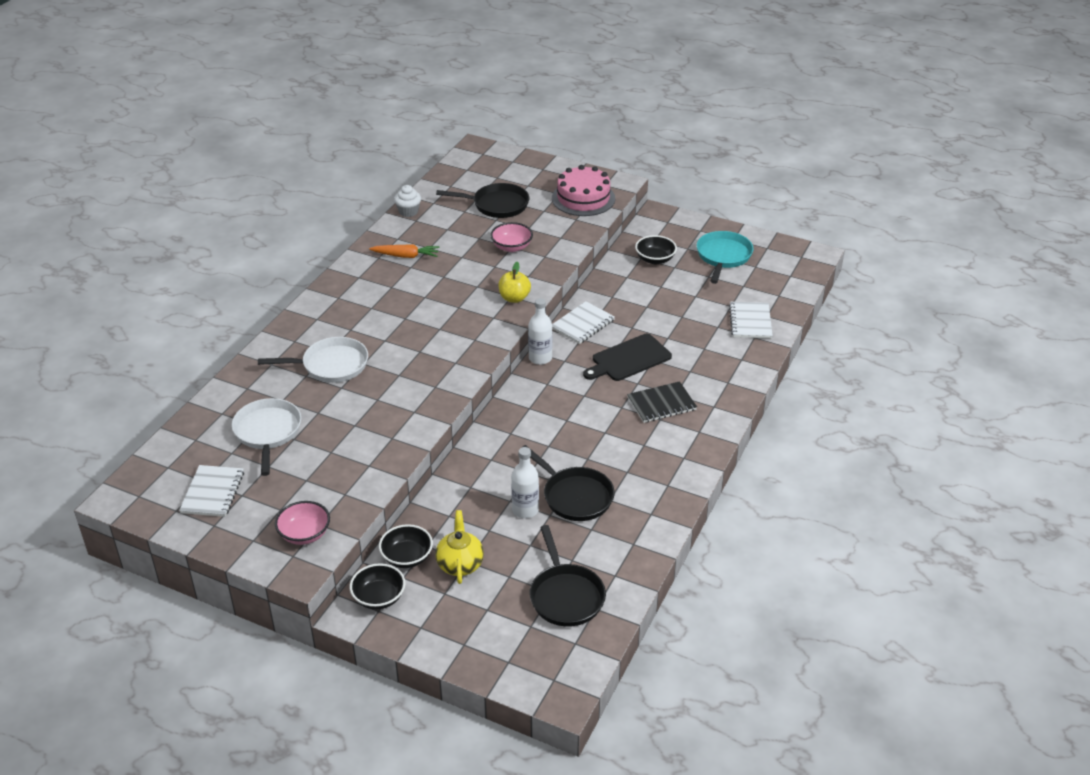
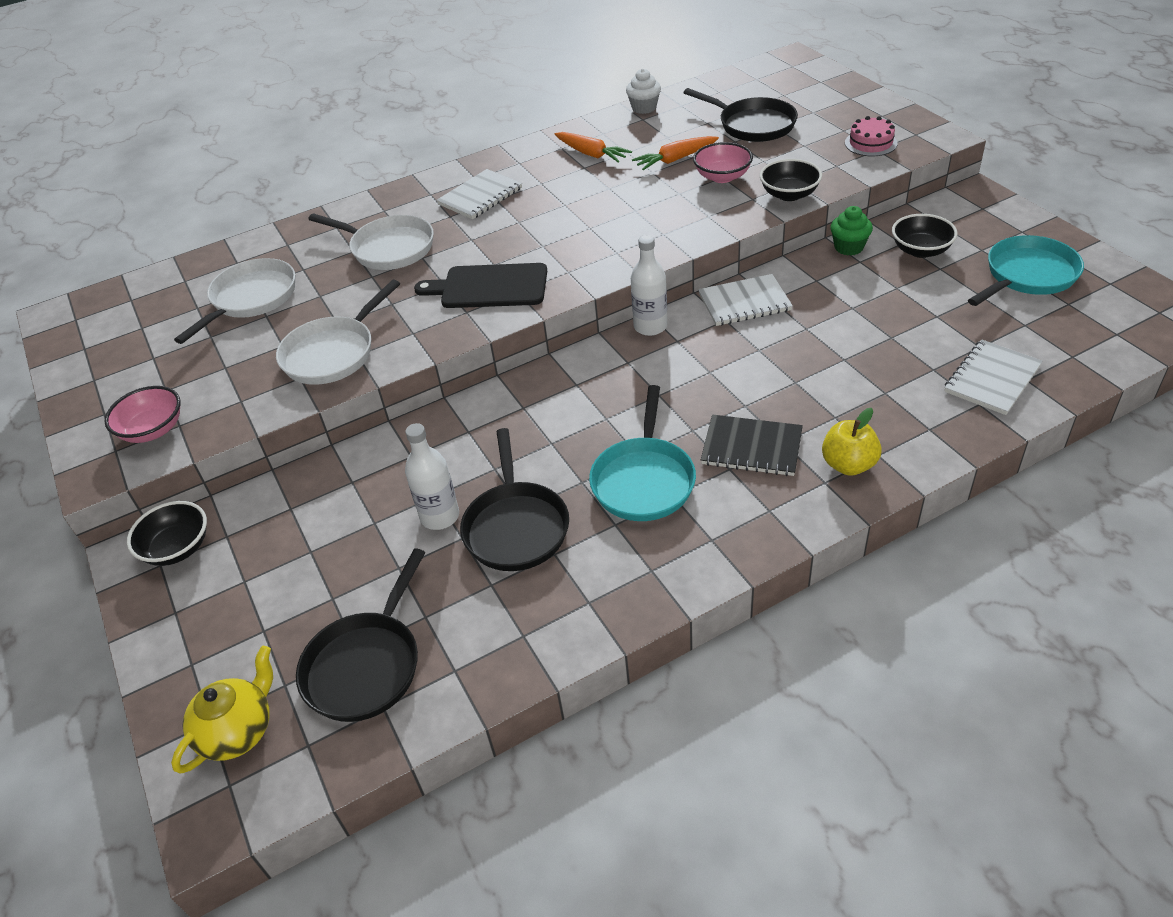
camera: 40 degrees right, 5 degrees up
(212, 492) = (133, 343): white notebook -> white notebook (480, 196)
(374, 443) = (333, 353): none -> white pan
(407, 557) = (256, 512): black bowl -> black bowl (789, 194)
(460, 564) = (298, 551): yellow teapot -> yellow teapot (238, 731)
(469, 244) = (675, 159): none -> orange carrot
(514, 298) = (664, 237): yellow apple -> yellow apple (848, 464)
(583, 198) = (870, 143): pink cake -> pink cake, size x0.56
(613, 270) = (849, 247): none -> green cupcake
(620, 443) = (644, 480): none -> turquoise pan
(628, 359) = (763, 368): black cutting board -> black cutting board (489, 287)

